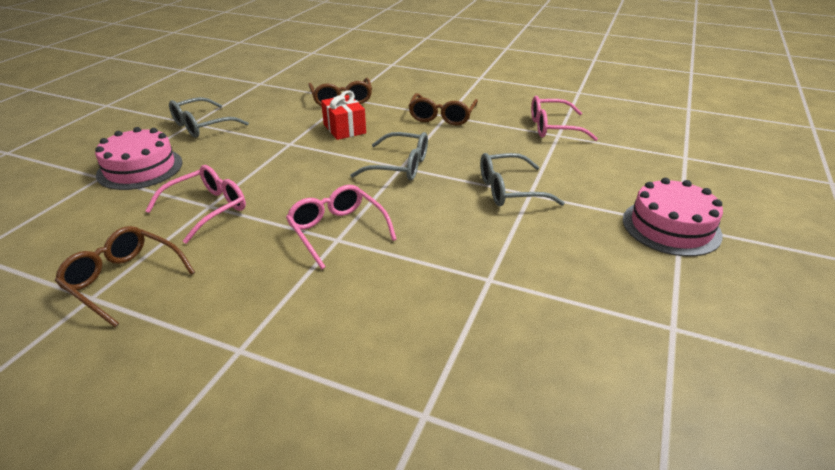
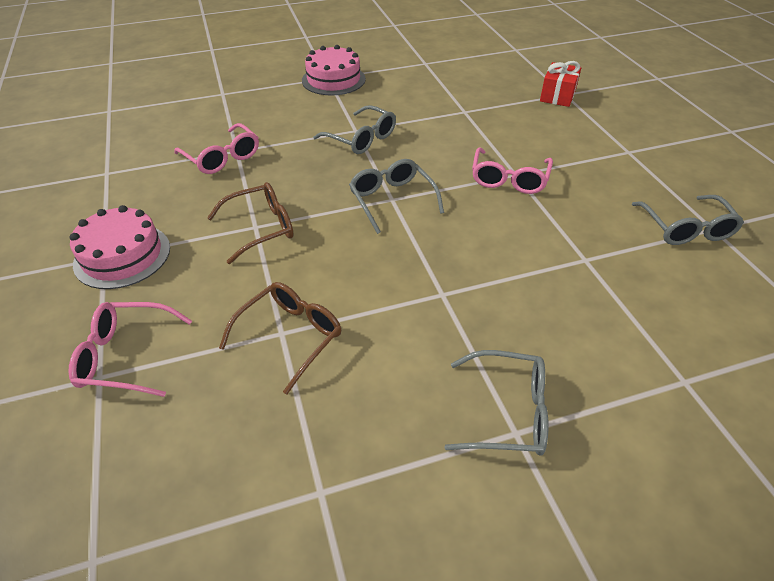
camera: 130 degrees left, 10 degrees up
(124, 281) = (685, 228): brown glasses -> grey glasses
(140, 168) = (631, 366): pink cake -> pink cake (122, 255)
(206, 209) = (590, 257): pink glasses -> pink glasses (127, 356)
(344, 129) = (365, 277): red gift -> red gift (557, 96)

